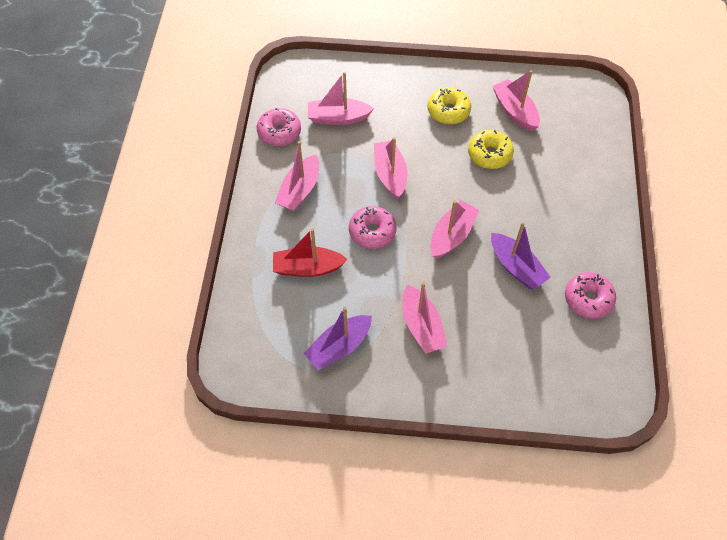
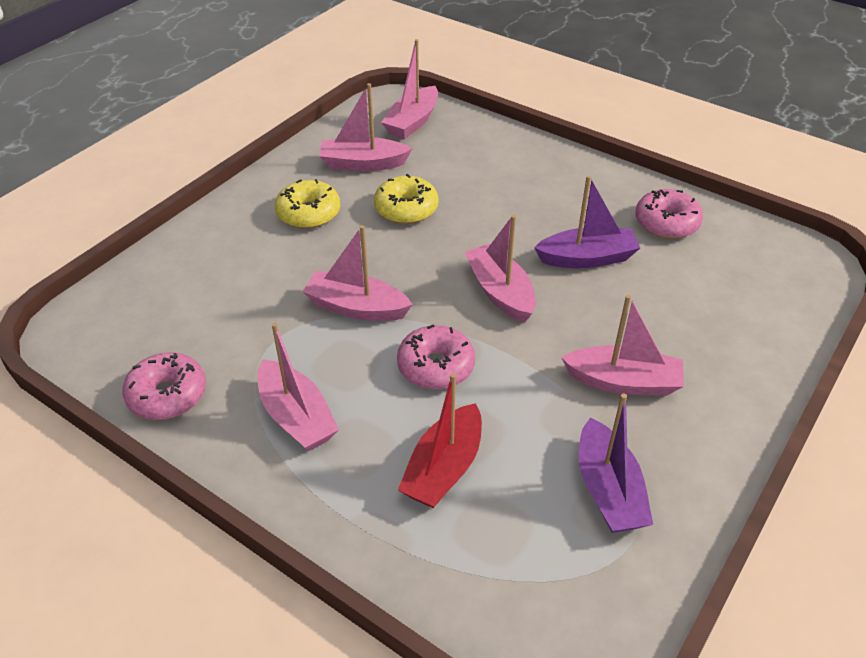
camera: 60 degrees left, 15 degrees down
(338, 118) = (211, 318): pink boat -> pink boat (412, 122)

